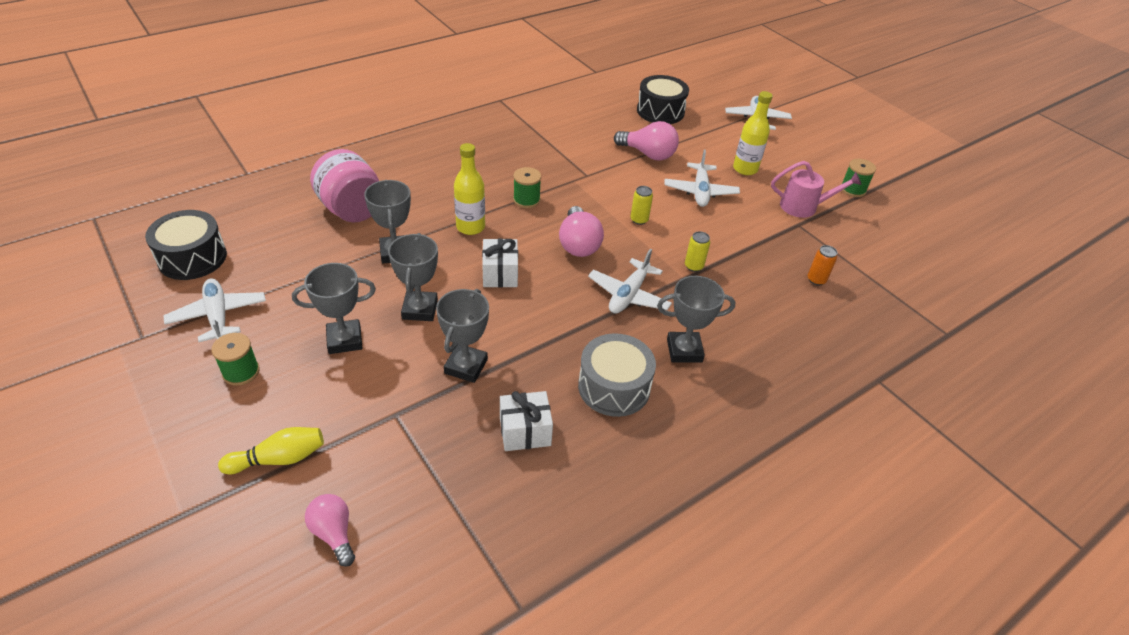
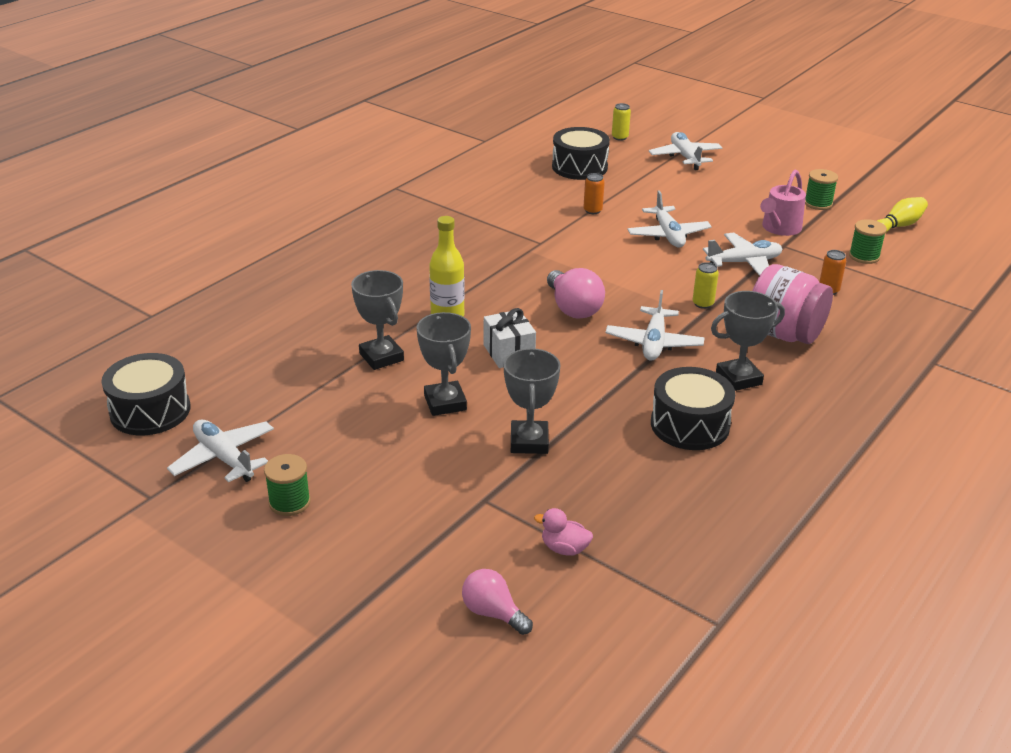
camera: 15 degrees left, 10 degrees down
(279, 459) = (389, 566): yellow bowling pin -> yellow bowling pin (897, 226)
(345, 340) = (383, 448): grey trophy -> none
(352, 209) = (302, 327): pink jar -> pink jar (783, 334)
(432, 484) = (564, 548): none -> pink duck
(525, 432) = (626, 483): white gift -> none
(526, 200) = (491, 279): green spool -> green spool (864, 256)
(614, 387) = (690, 425): grey drum -> black drum
(639, 220) = (621, 273): yellow can -> yellow can (619, 137)
(648, 154) = (592, 210): pink light bulb -> orange can
(745, 169) = (701, 205): yellow bottle -> none
(753, 234) = (744, 262): none -> white plane
(804, 207) = (779, 228): pink watering can -> pink watering can turned 135 degrees clockwise

